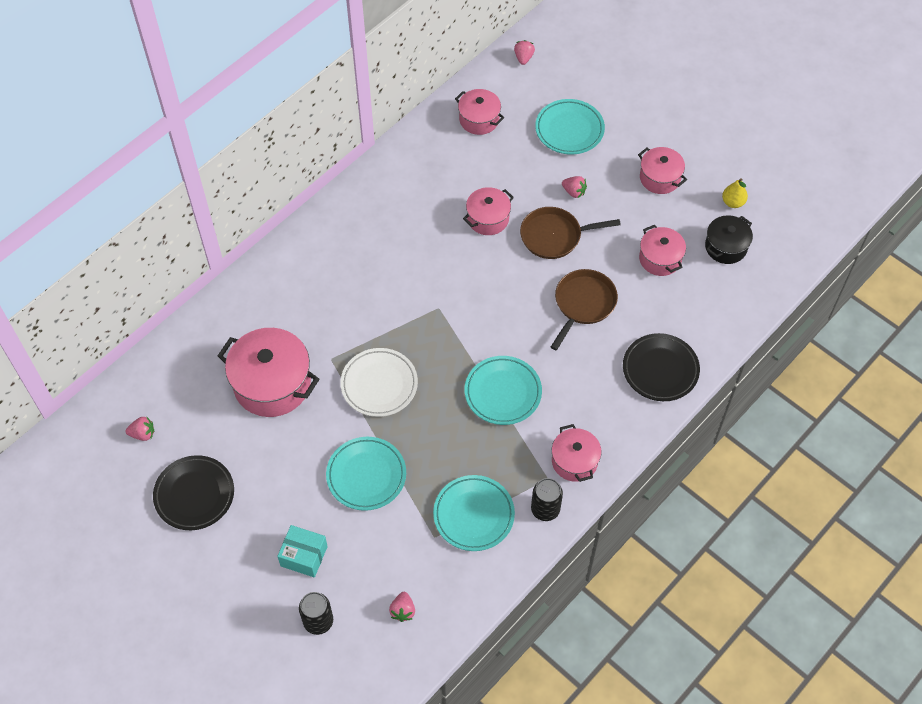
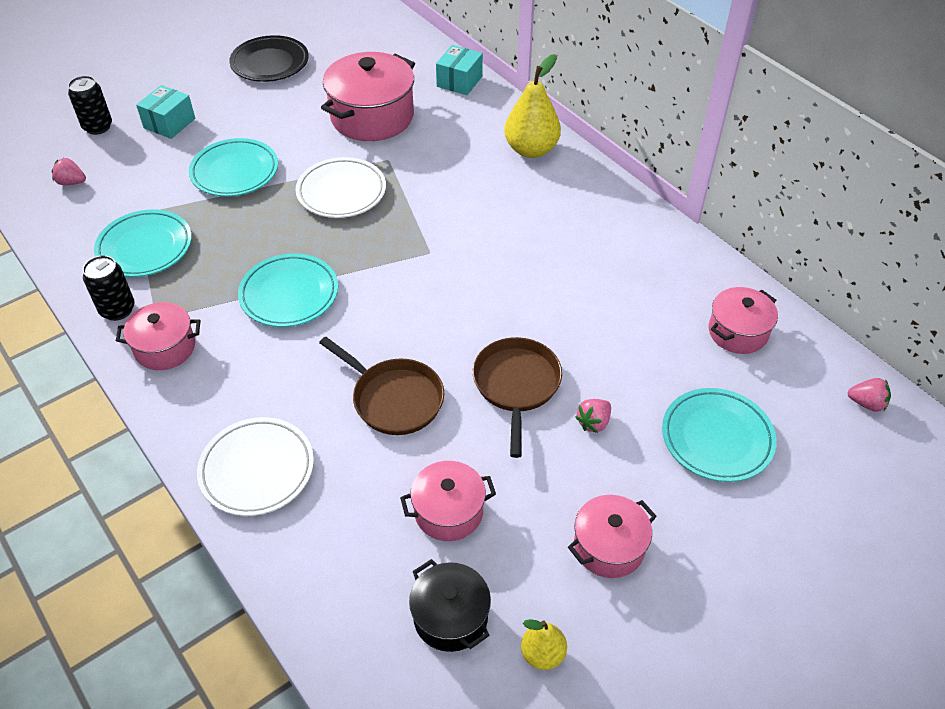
camera: 100 degrees right, 10 degrees down
(143, 434) = (348, 38): pink strawberry -> none
(209, 324) = (459, 81): none -> turquoise box
(302, 256) = (531, 149): none -> yellow pear
(488, 219) = (559, 317): pink pot -> none
(660, 369) = (257, 470): black plate -> white plate

